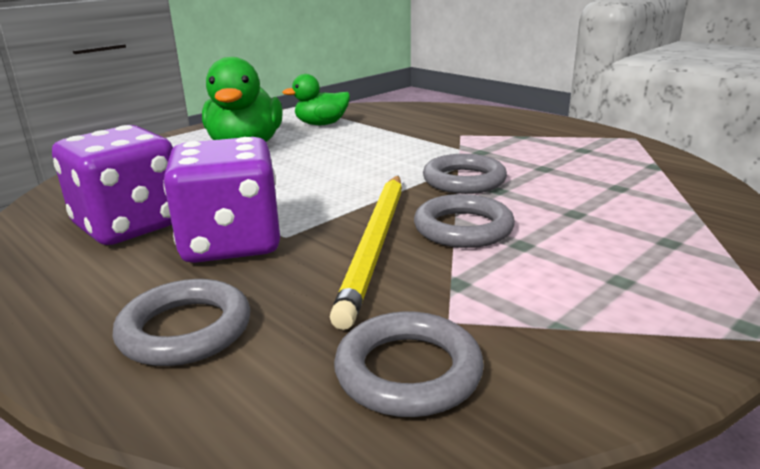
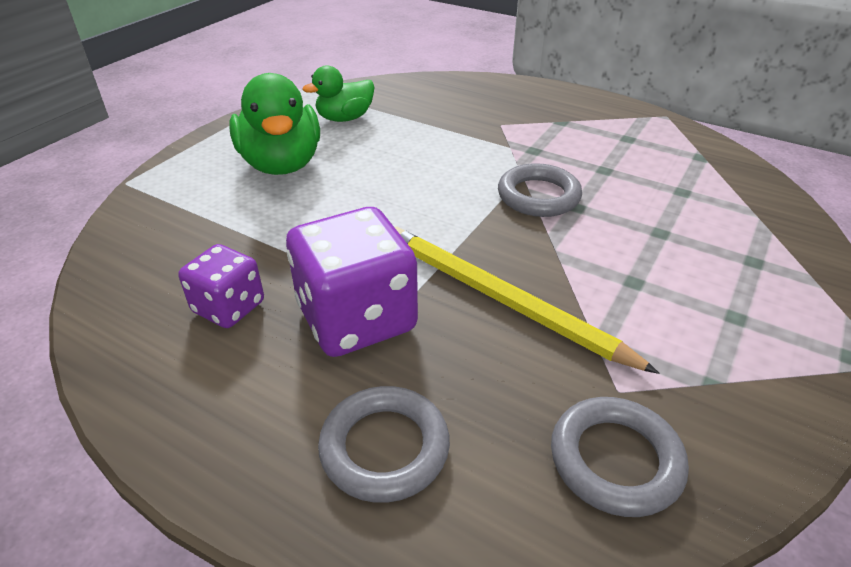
camera: 15 degrees left, 15 degrees up
(130, 225) = (229, 307): purple dice -> purple dice, size x0.58
(376, 244) = (501, 300): yellow pencil -> yellow pencil turned 135 degrees clockwise
(463, 228) = (571, 266): grey ring -> none

